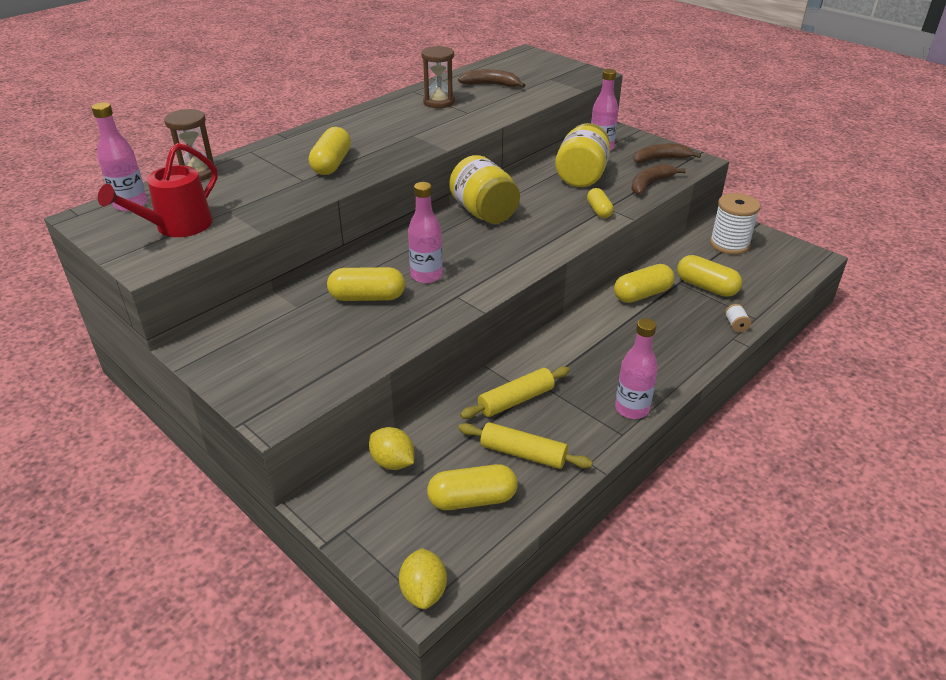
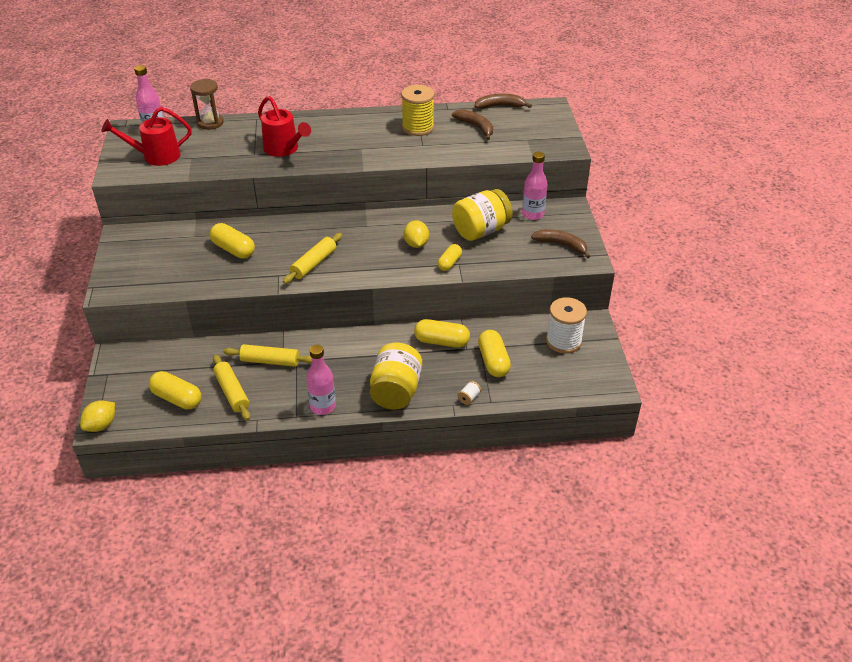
camera: 40 degrees right, 5 degrees up
(331, 164) = (284, 149): yellow capsule -> red watering can
(392, 462) = (168, 355): yellow lemon -> yellow lemon (416, 244)
(426, 276) = (281, 253): pink bottle -> none
(439, 102) = (418, 127): brown hourglass -> yellow spool
(476, 269) = (314, 263): none -> yellow rolling pin
(484, 212) = (375, 226): yellow jar -> yellow jar (396, 391)
(650, 184) = (519, 261): brown banana -> brown banana (500, 106)

